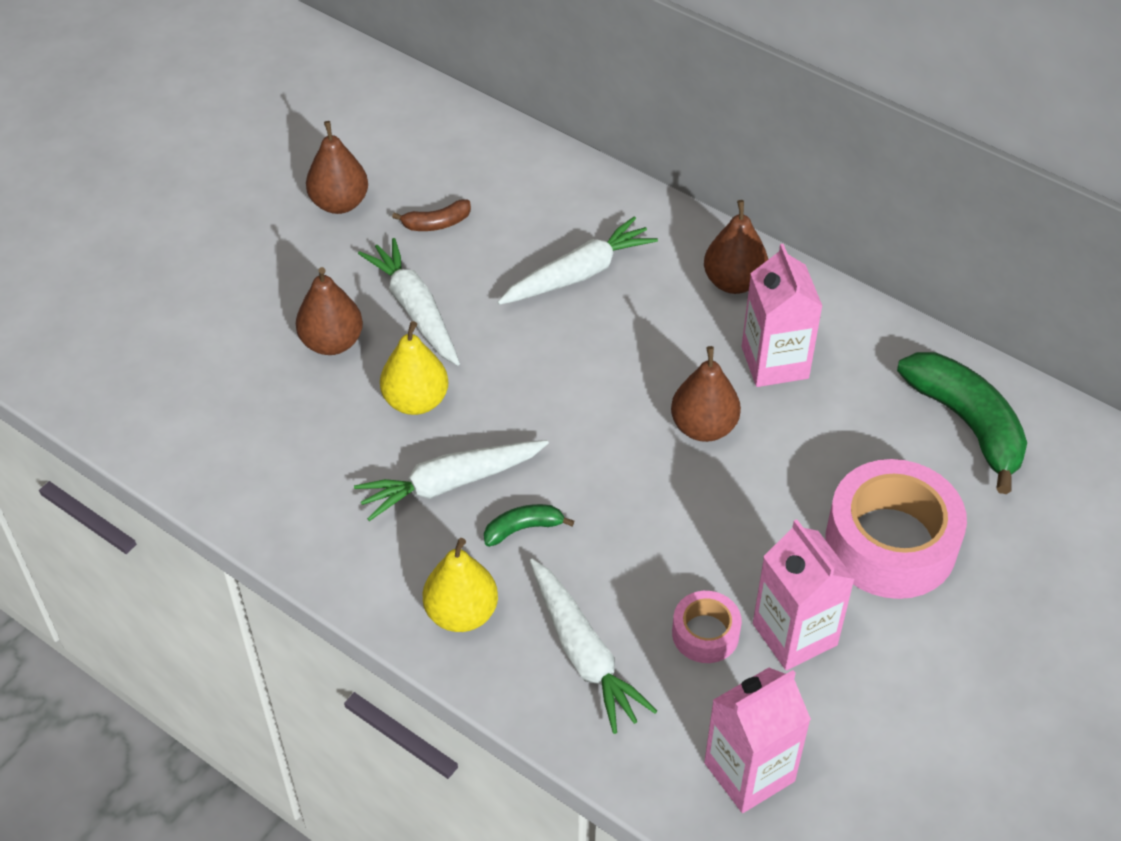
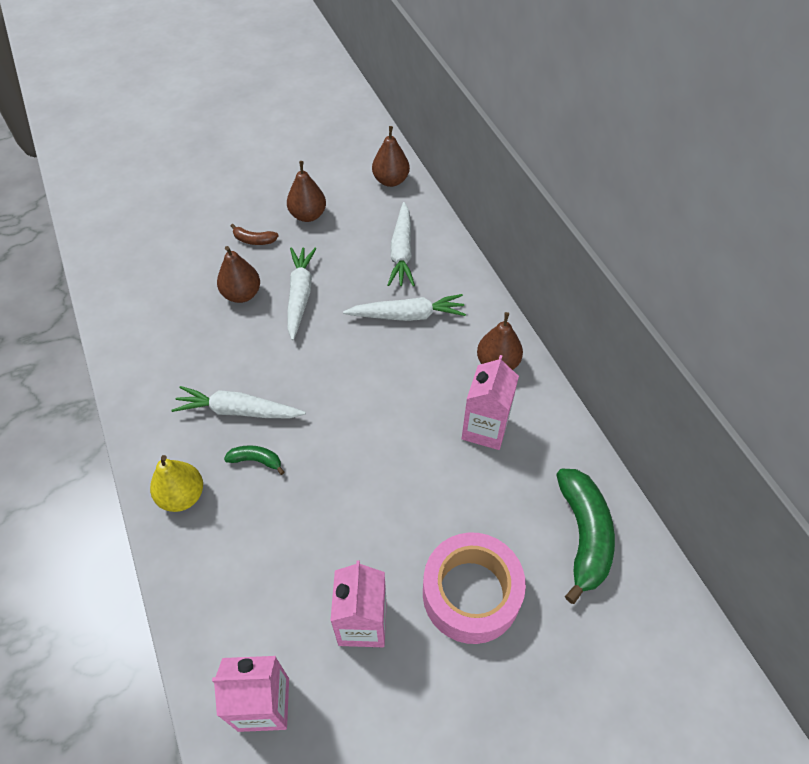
camera: 30 degrees right, 5 degrees up
(416, 401) = (258, 350): yellow pear -> none
(436, 223) = (351, 249): brown banana -> brown banana (254, 240)
(583, 653) = (228, 561): white carrot -> white carrot (401, 252)
(703, 427) = (409, 449): brown pear -> brown pear (391, 180)
(705, 633) = (308, 590): pink tape -> none

